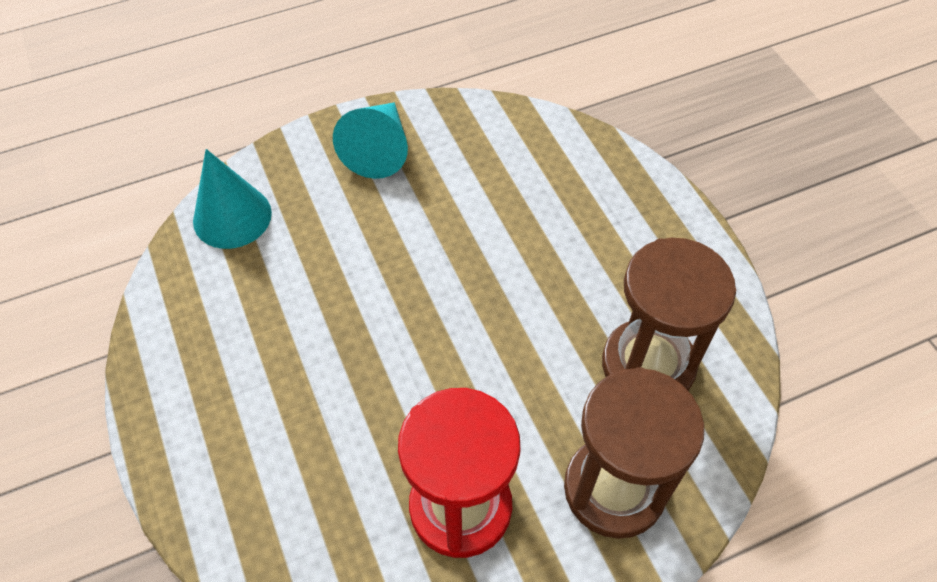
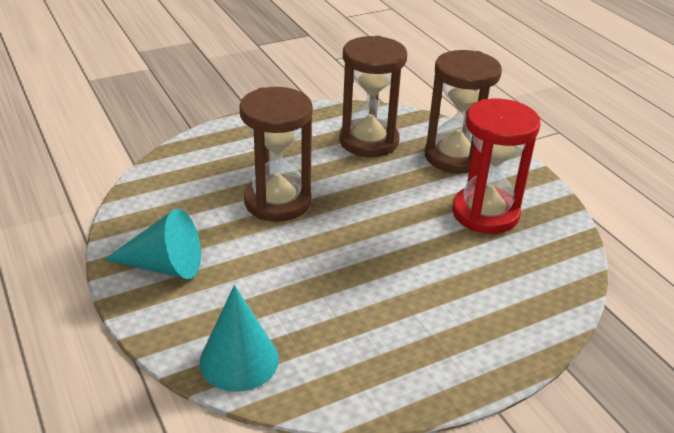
camera: 95 degrees left, 20 degrees down
(492, 248) = (277, 201): none -> brown hourglass

